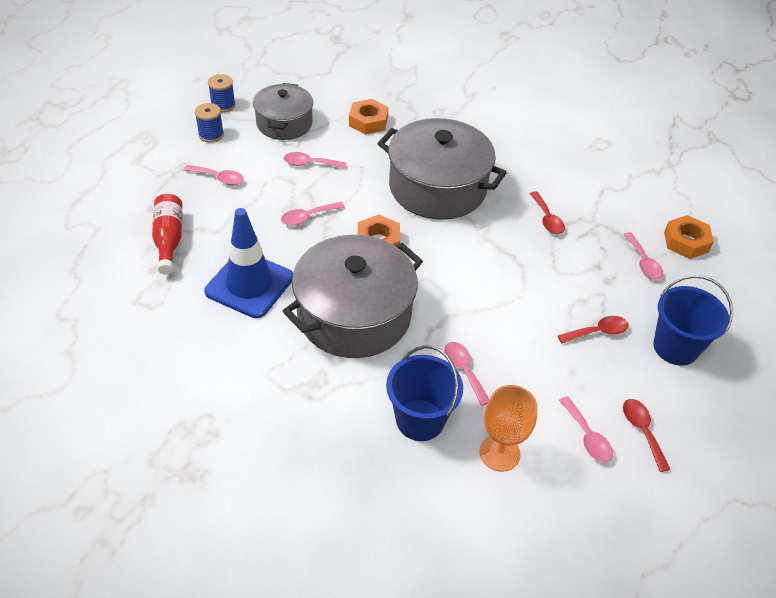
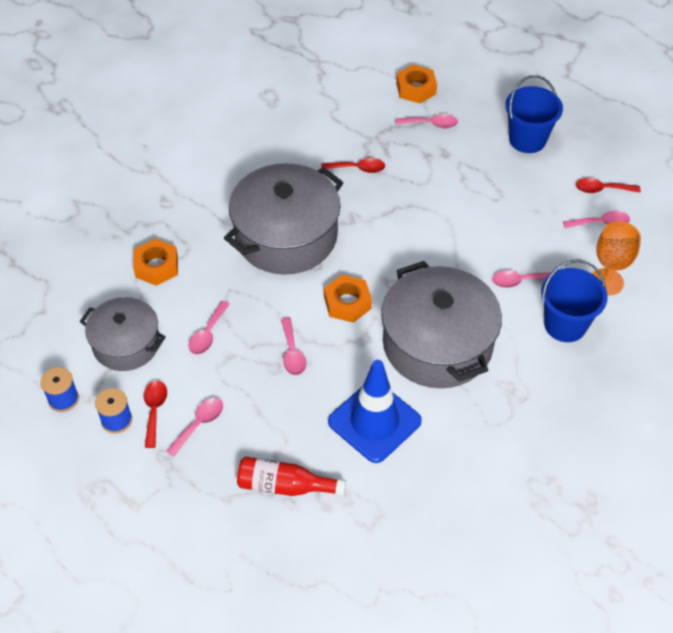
camera: 70 degrees left, 5 degrees up
(597, 332) = (500, 181): red spoon -> red spoon (154, 410)

